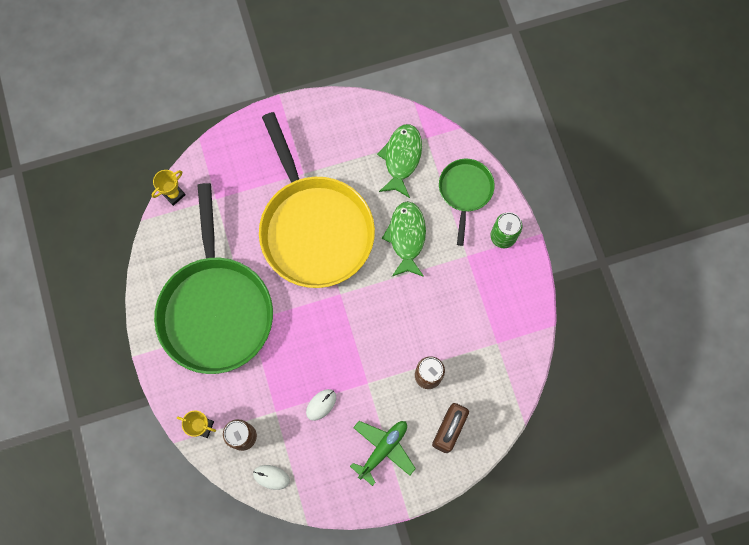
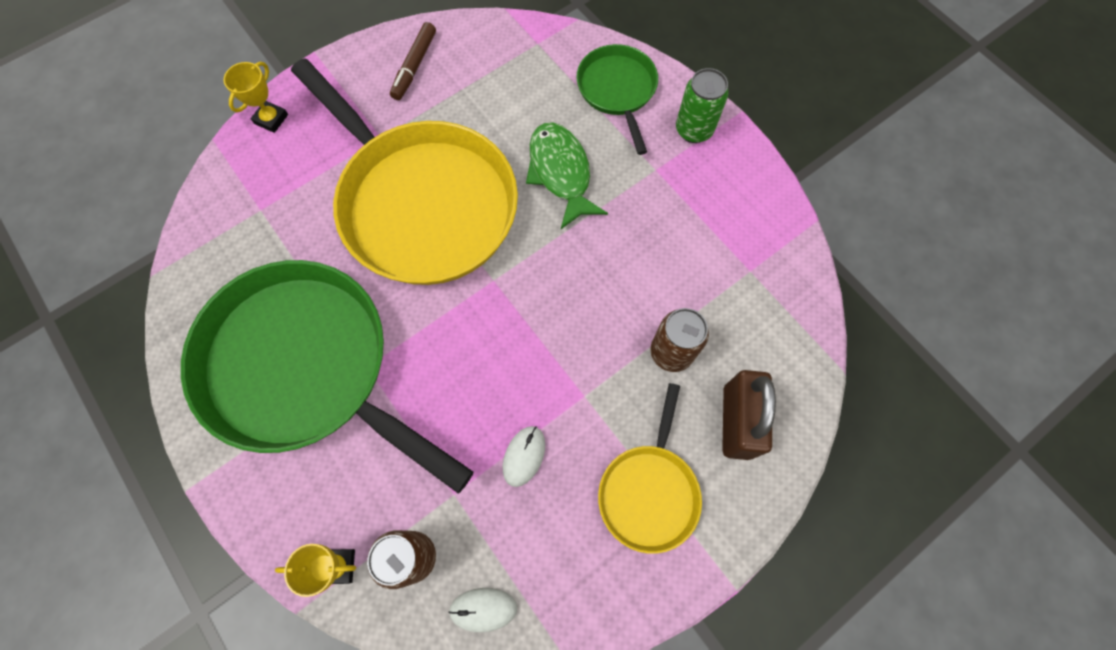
camera: 20 degrees left, 5 degrees down
(174, 194) = (192, 224): yellow trophy -> yellow trophy (271, 119)
(216, 309) = (306, 367): green pan -> green pan turned 150 degrees clockwise
(340, 128) = (414, 66): none -> brown marker
(383, 449) = (649, 491): green plane -> yellow pan
(401, 158) = (514, 77): green fish -> none

